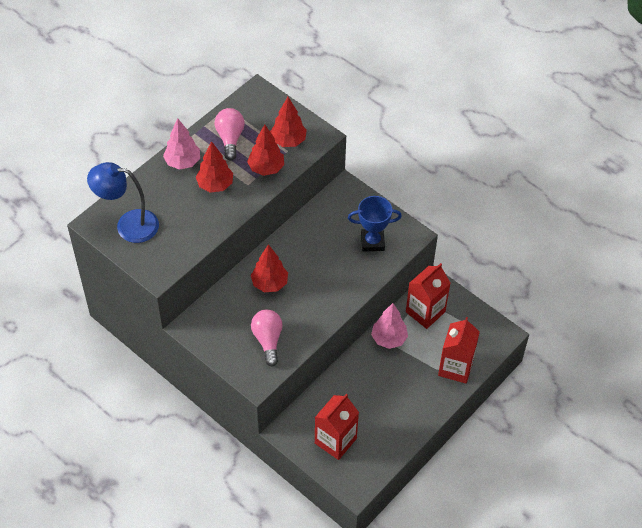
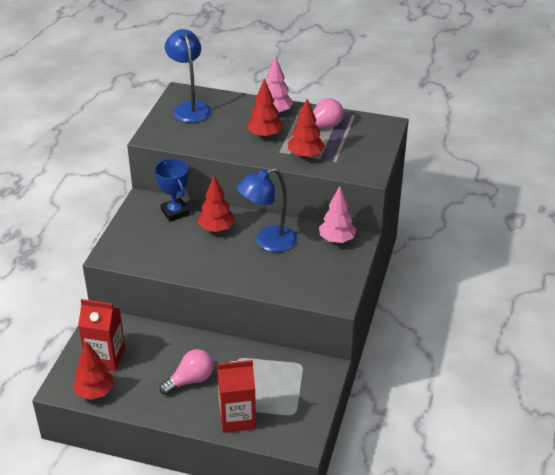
camera: 65 degrees right, 15 degrees down
(268, 340) = (155, 248): pink light bulb -> pink light bulb (190, 380)
(288, 141) = (347, 158): red tree -> red tree (95, 392)
(310, 252) = (268, 242): none -> blue lamp
(372, 242) = (309, 277): blue trophy -> blue trophy (175, 212)
(389, 339) = (240, 356): pink tree -> pink tree (337, 240)
(425, 312) = (289, 373): red carton -> none

